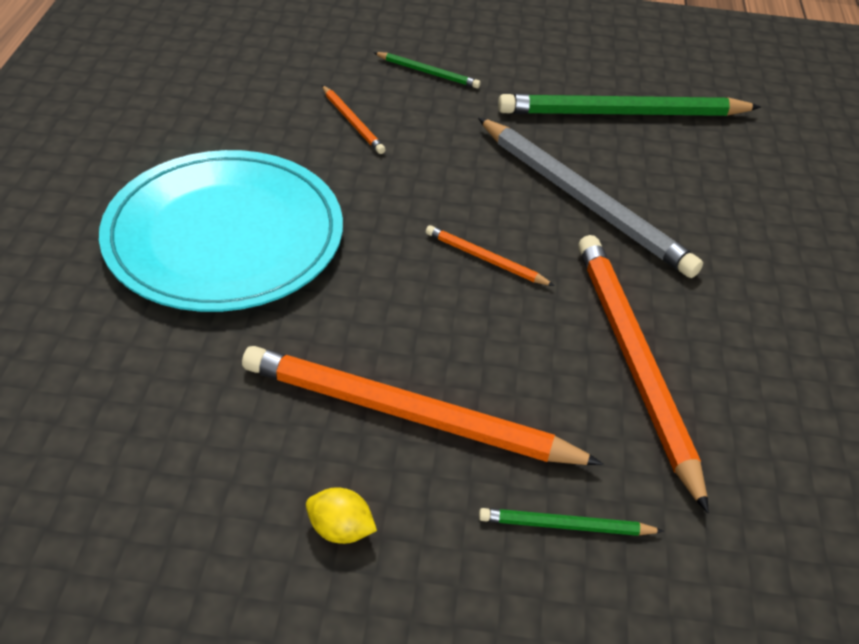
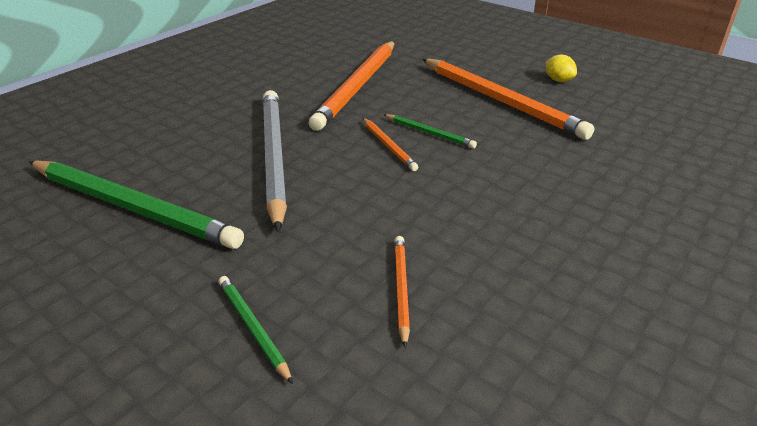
camera: 145 degrees left, 10 degrees down
(224, 236) = (585, 217): turquoise plate -> none
(566, 525) = (454, 59): green pencil -> green pencil (429, 133)

